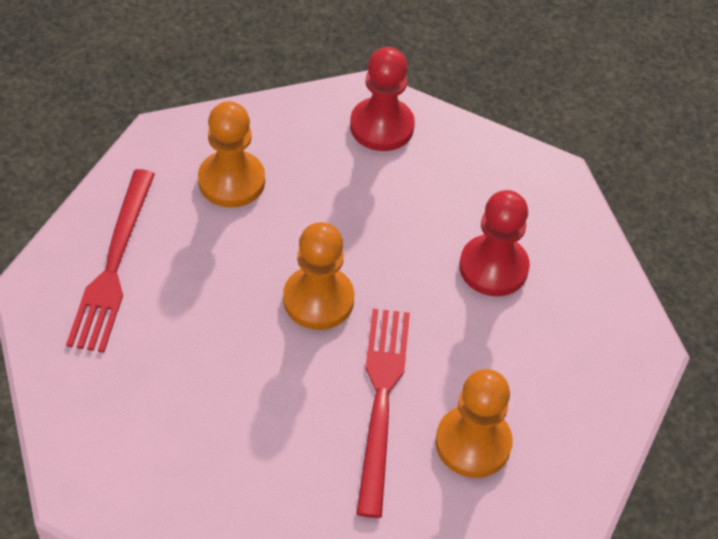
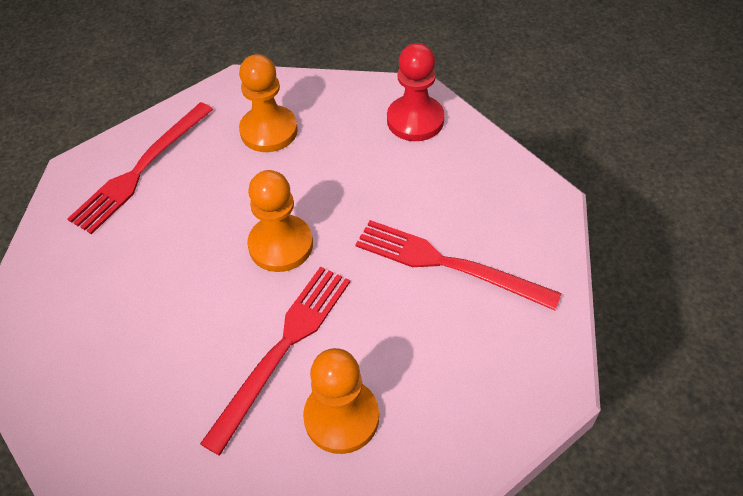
camera: 30 degrees right, 0 degrees up
(493, 267) = (448, 264): red pawn -> red fork

